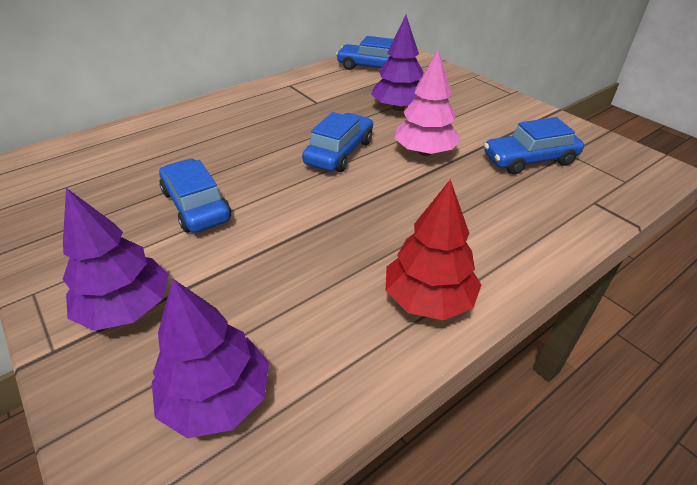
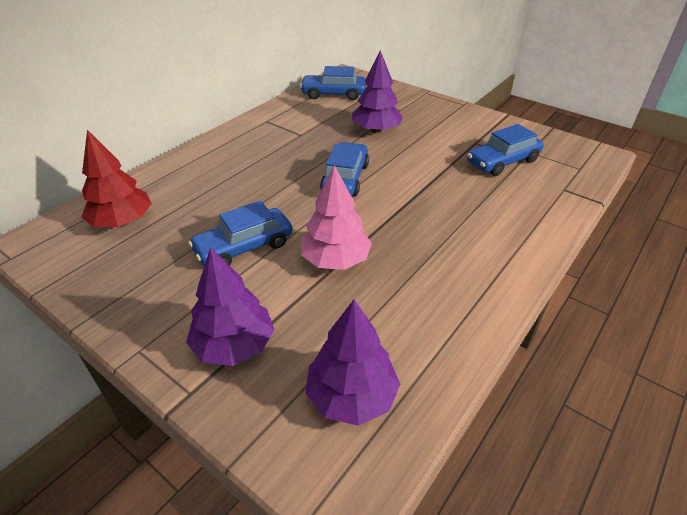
camera: 15 degrees left, 0 degrees up
(196, 205) = (244, 247): blue car -> blue car turned 75 degrees counterclockwise
(424, 152) = (417, 167): pink tree -> pink tree (335, 260)
(428, 299) = (475, 288): red tree -> red tree (122, 222)

